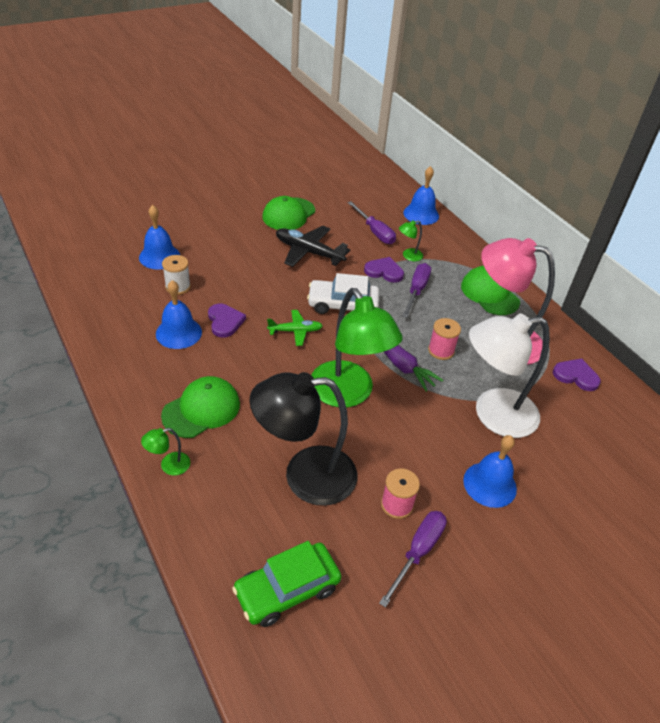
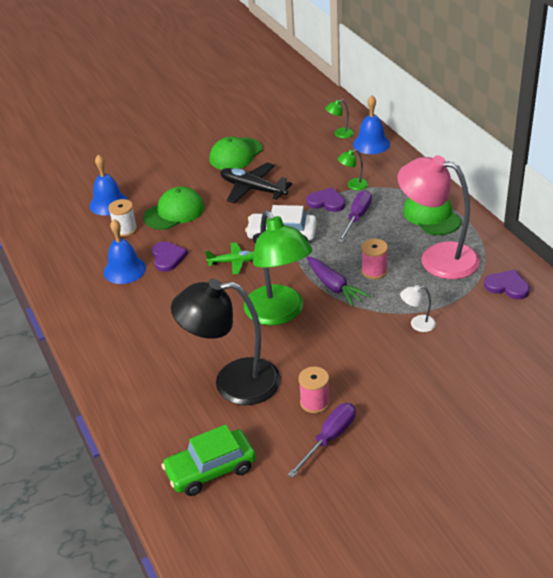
camera: 10 degrees right, 5 degrees down
(169, 466) = (113, 379): green lamp -> green lamp (340, 134)
(201, 409) = (143, 333): green cap -> green cap (174, 212)
(375, 232) = (321, 165): purple screwdriver -> none
(490, 484) = (404, 383): blue bell -> none
(493, 414) = (417, 324): white lamp -> white lamp, size x0.40

